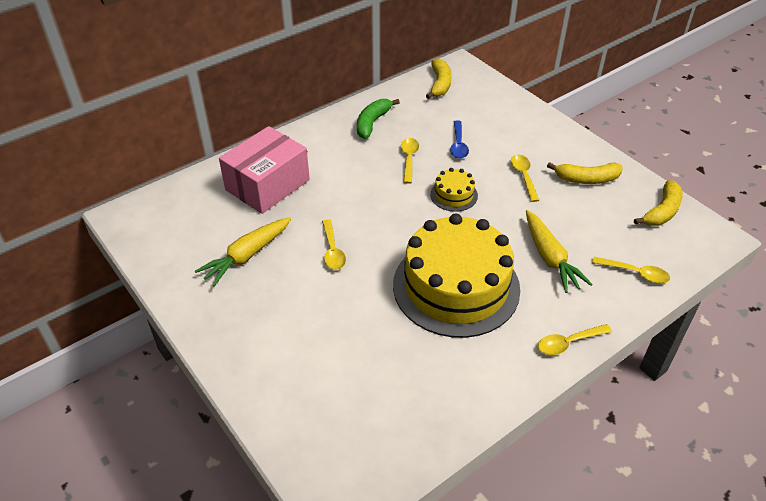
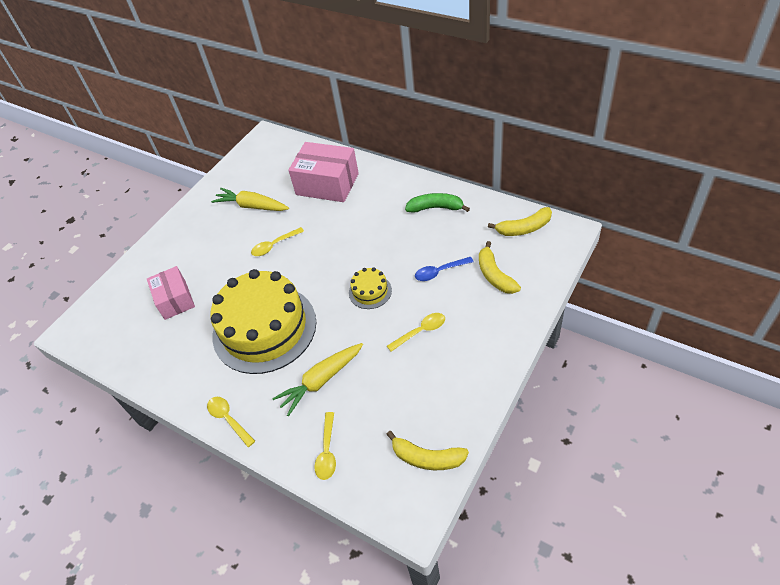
camera: 75 degrees right, 5 degrees up
(357, 364) = (175, 300): none -> pink box
(409, 159) = (400, 247): yellow spoon -> none
(586, 179) = (443, 381): yellow banana -> yellow banana (495, 275)

